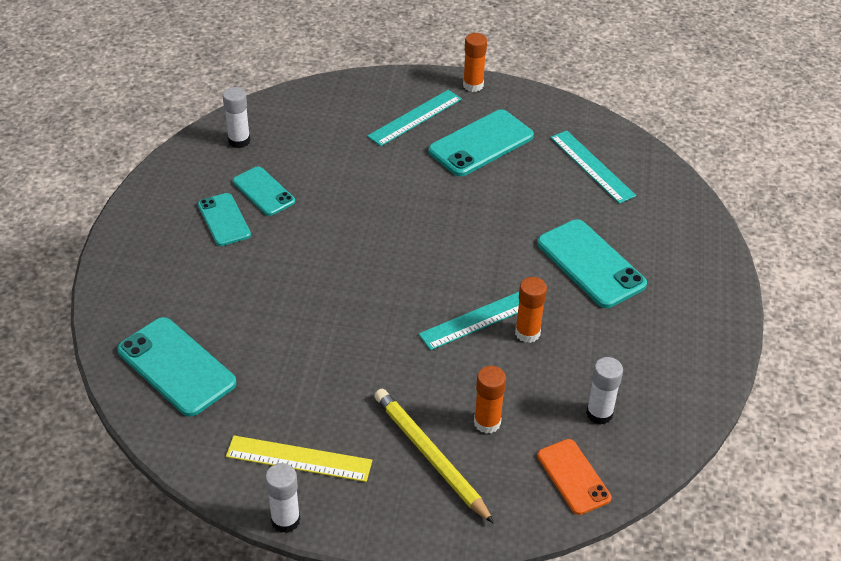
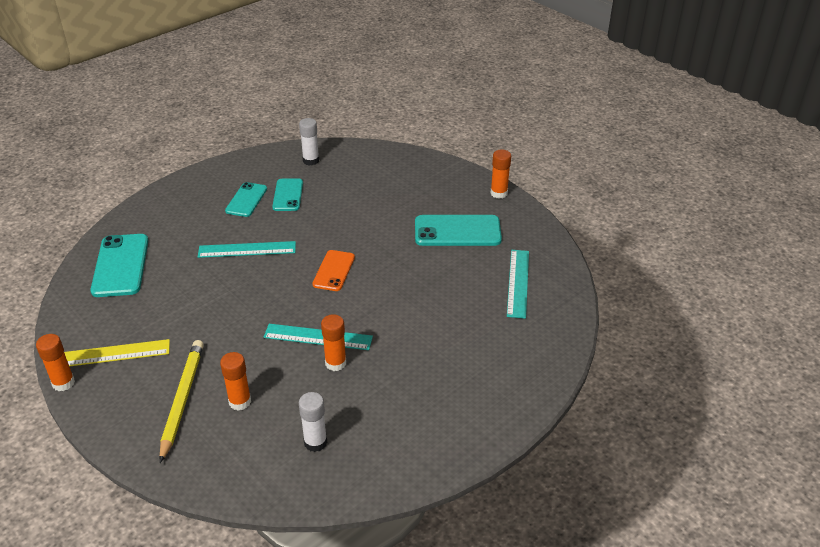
camera: 40 degrees right, 5 degrees down
(285, 520) = (63, 383): white glue stick -> orange glue stick
(299, 459) = (113, 354): yellow ruler -> yellow ruler turned 60 degrees counterclockwise
(415, 118) = (434, 196): turquoise ruler -> turquoise ruler (247, 250)
(573, 477) = (247, 470): orange phone -> orange phone (334, 271)
(590, 264) = (435, 344): turquoise phone -> none

